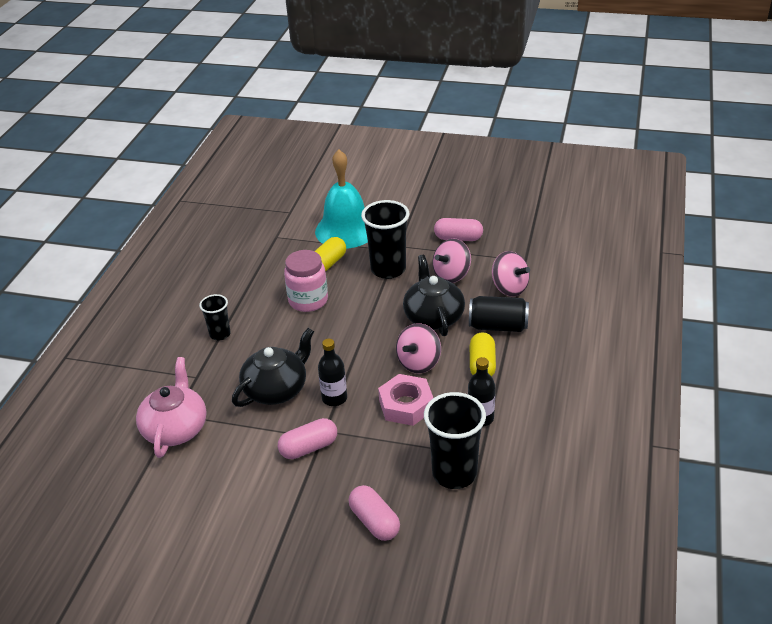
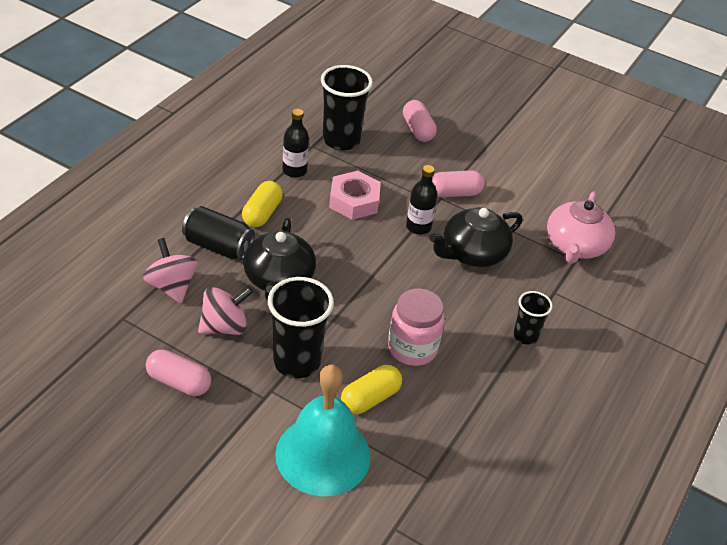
camera: 170 degrees left, 5 degrees up
(419, 363) = (322, 235): pink spinning top -> none

